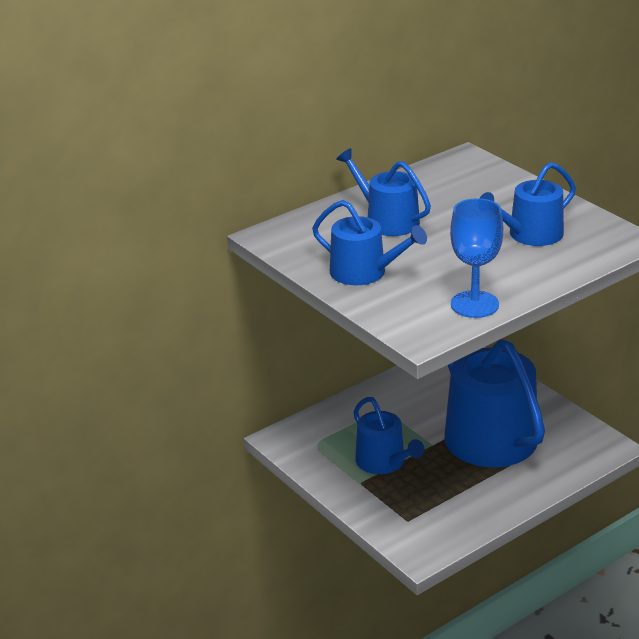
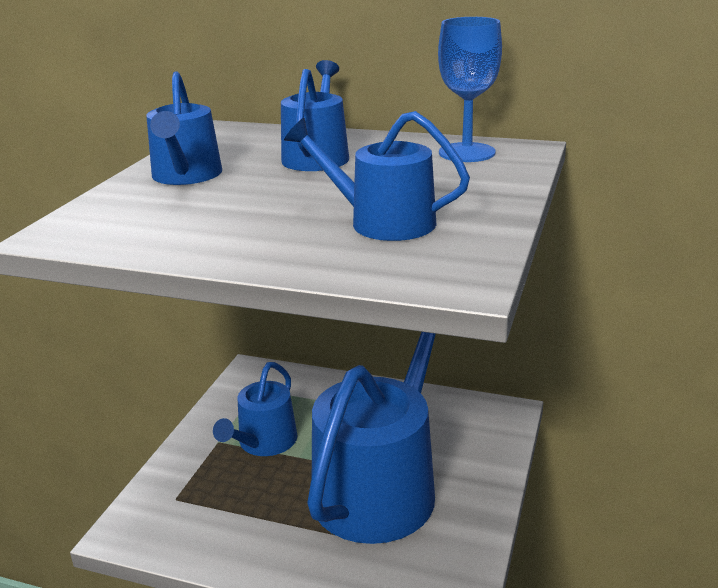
camera: 55 degrees right, 5 degrees down
(474, 304) = (159, 240): blue goblet -> blue goblet (467, 153)

